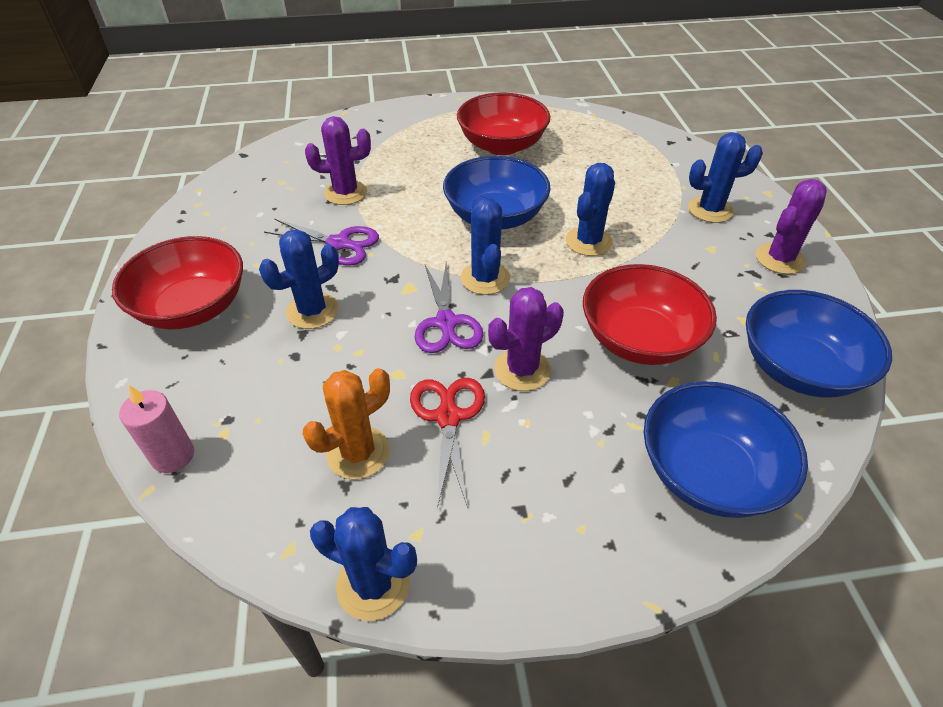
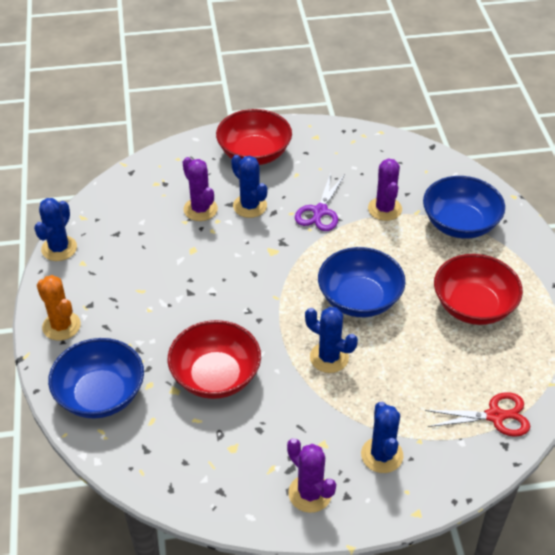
camera: 90 degrees right, 0 degrees up
(173, 456) = (143, 168): pink candle -> none
(358, 452) = (136, 237): orange cactus -> orange cactus (61, 326)
(446, 322) = (237, 271): purple scissors -> none
(448, 417) = (156, 273): red scissors -> red scissors (495, 416)
(485, 278) = (282, 292): blue cactus -> none
(522, 369) = (191, 309): purple cactus -> purple cactus (200, 209)
(798, 368) = (181, 469): blue bowl -> blue bowl (460, 224)

